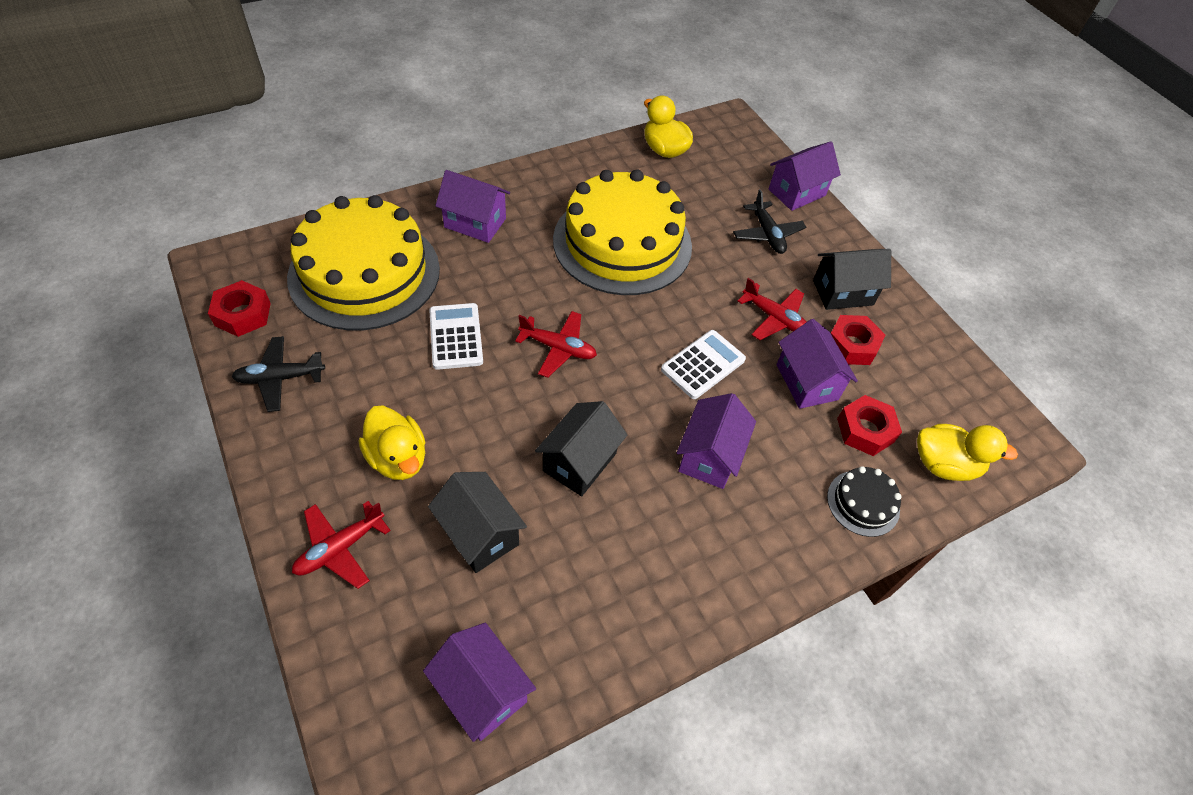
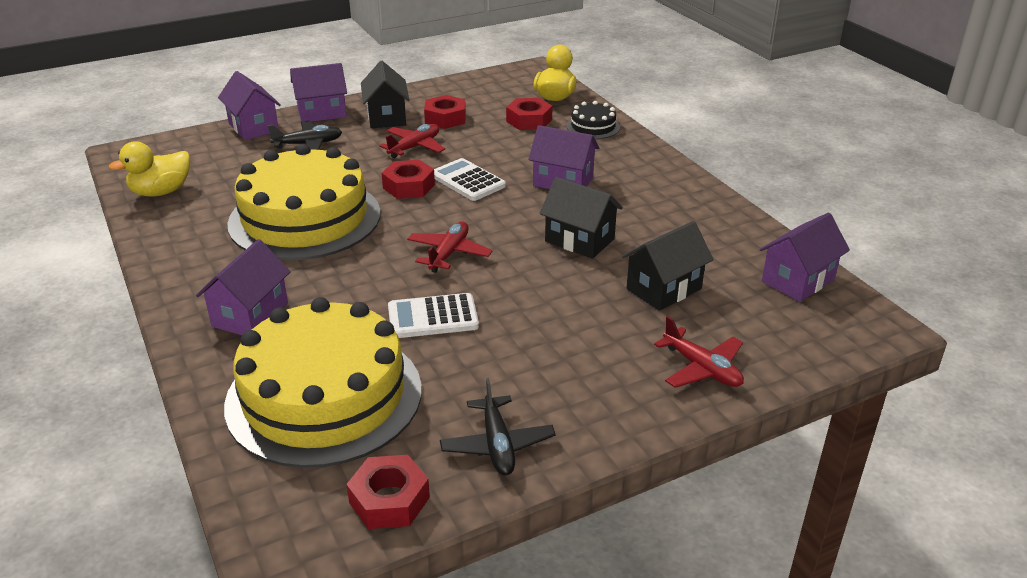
camera: 85 degrees left, 20 degrees down
(398, 458) = (594, 342): yellow duck -> none
(687, 315) = (408, 186): none -> red nut
(807, 382) = (484, 138): purple house -> purple house (322, 113)

